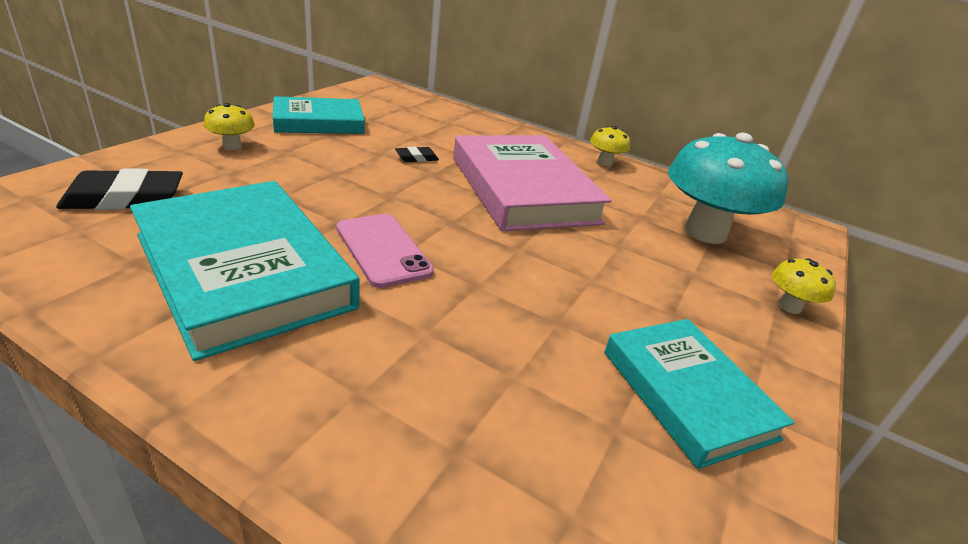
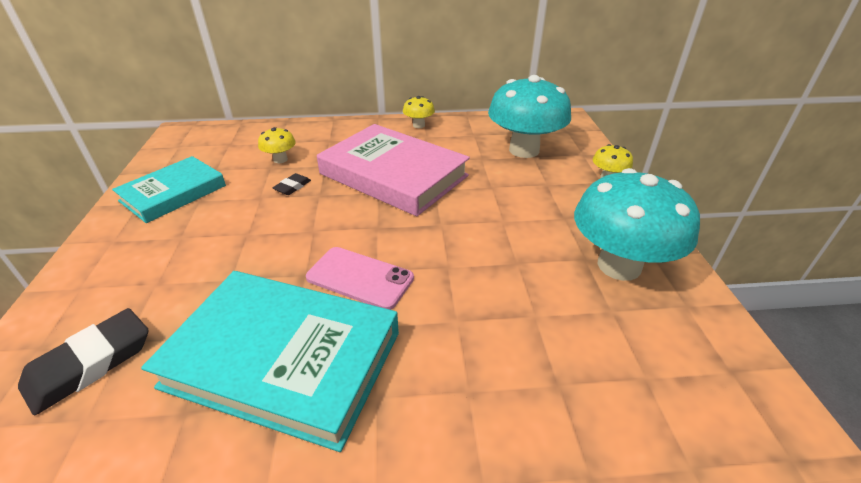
camera: 30 degrees left, 5 degrees up
(232, 146) = (125, 257): yellow mushroom -> yellow mushroom (280, 159)
(687, 394) = (619, 265): turquoise book -> turquoise mushroom

